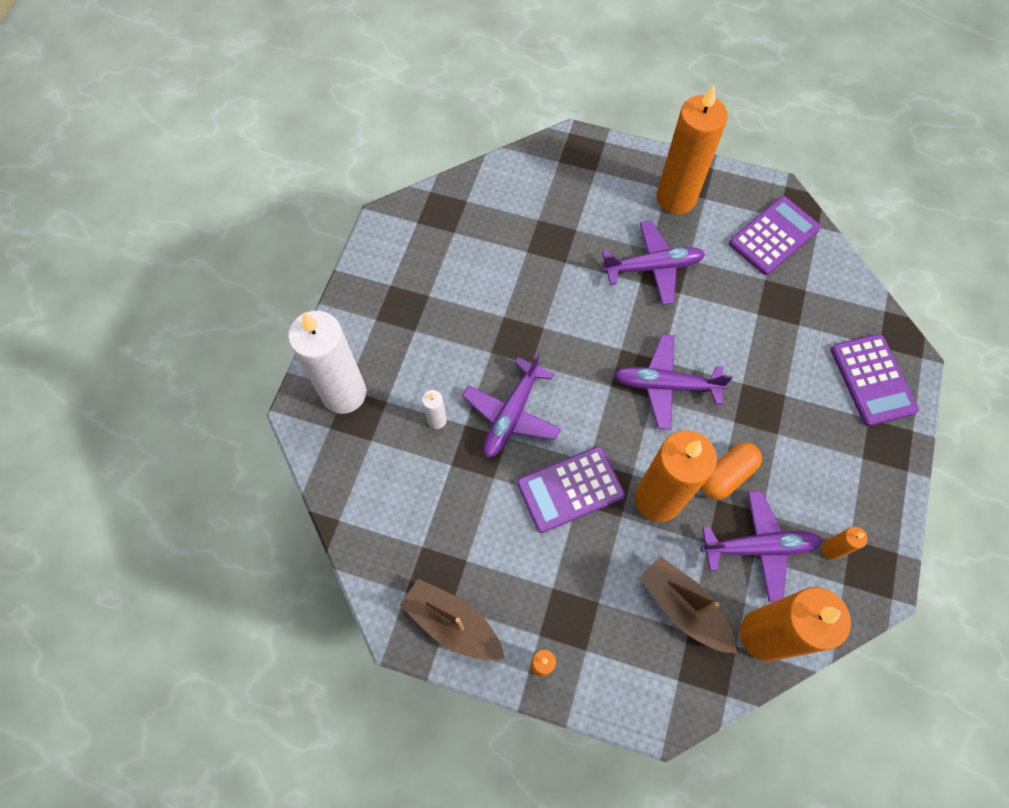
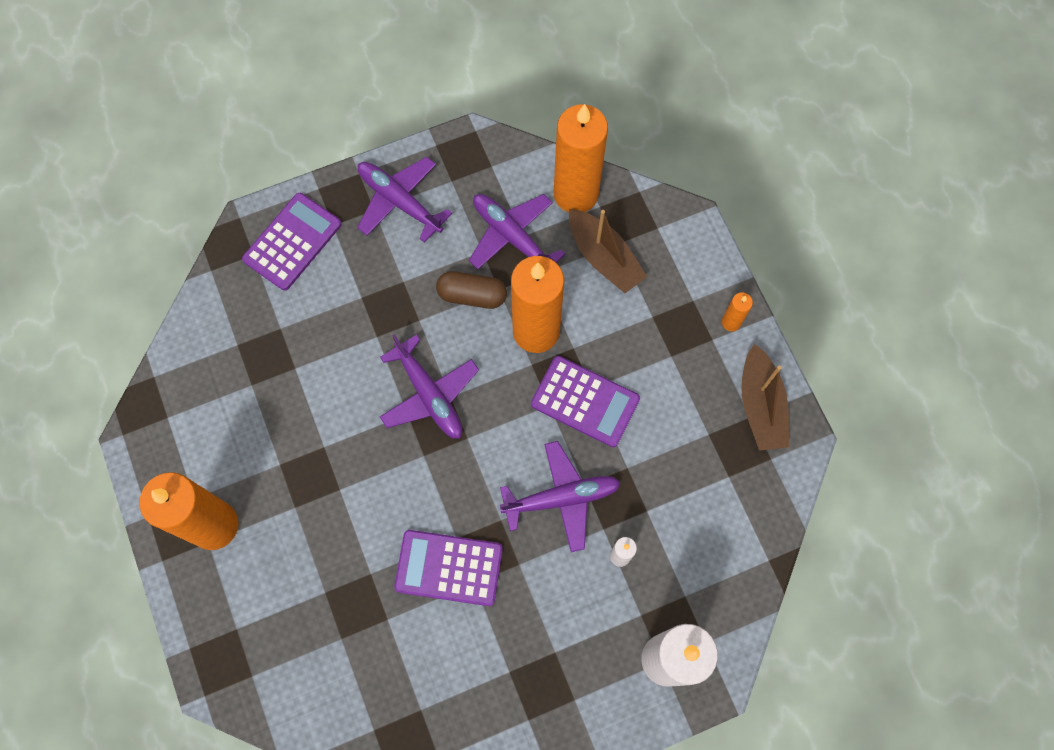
camera: 130 degrees left, 5 degrees up
(653, 267) = (314, 489): purple plane -> purple plane (399, 201)
(684, 607) = (604, 257): brown boat -> brown boat turned 45 degrees counterclockwise
(727, 475) = (472, 295): orange capsule -> brown capsule
(773, 236) = (194, 408): purple calculator -> purple calculator (449, 568)
(831, 550) = (471, 188): orange candle -> none

